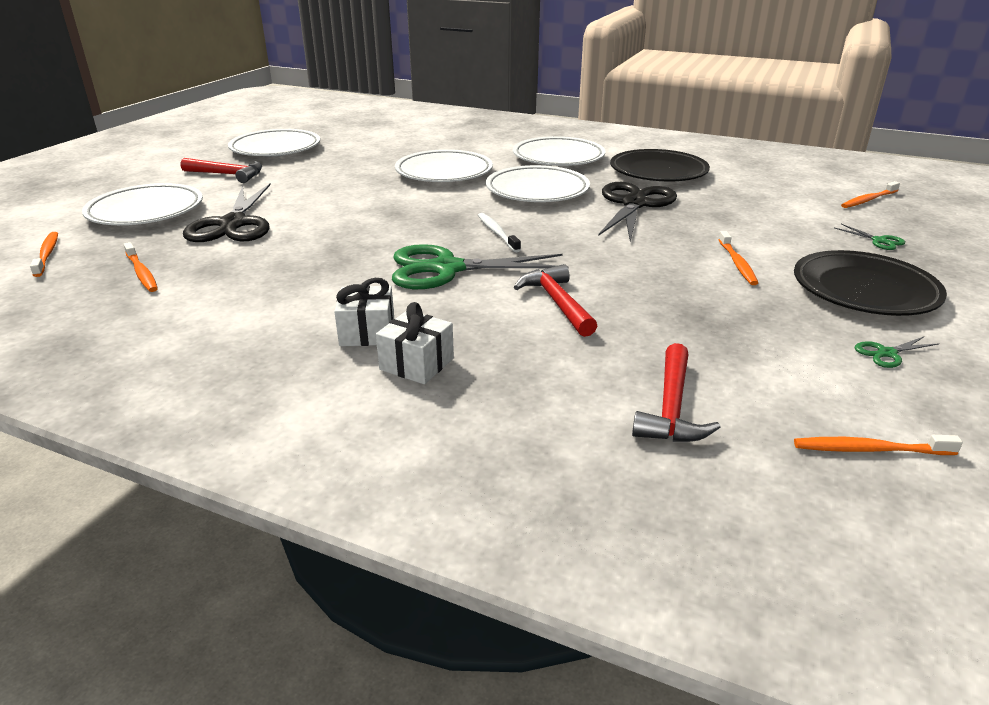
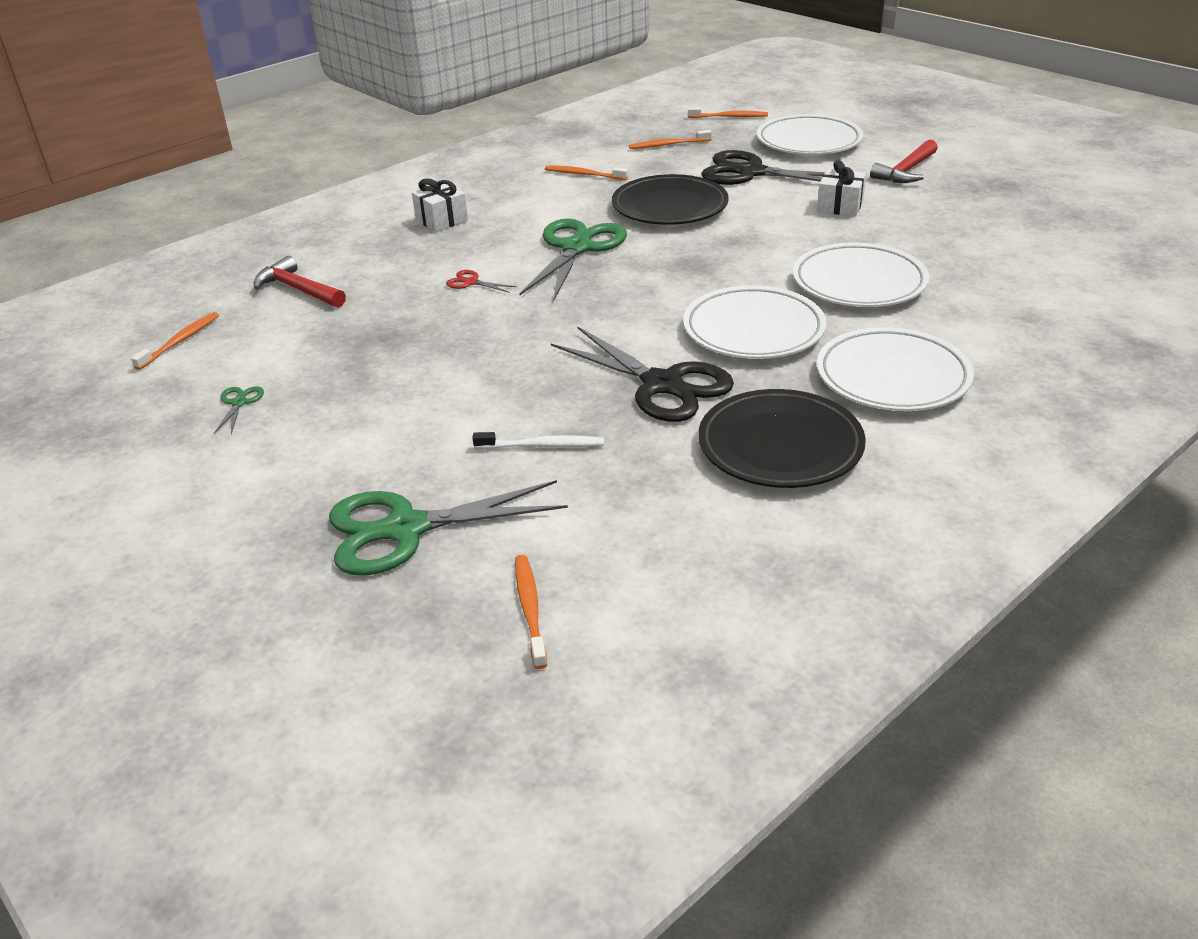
camera: 115 degrees right, 5 degrees up
(275, 148) = (1005, 195): white plate -> none
(367, 332) = (499, 209): white gift -> white gift (840, 206)
(497, 233) = (638, 283): white toothbrush -> white toothbrush (542, 446)
(557, 303) = (471, 282): red hammer -> red scissors
(737, 263) = (451, 395): orange toothbrush -> orange toothbrush (584, 174)
(864, 290) = (326, 448): black plate -> black plate (669, 207)
(879, 241) = (405, 529): green scissors -> green scissors, size x2.44

